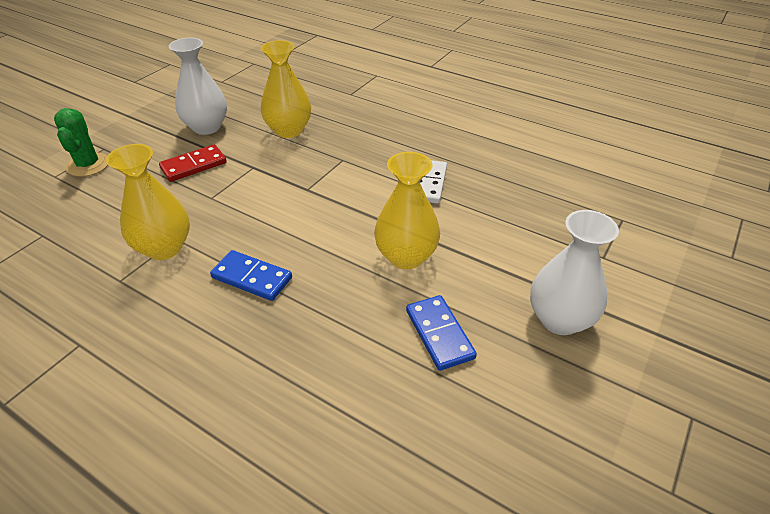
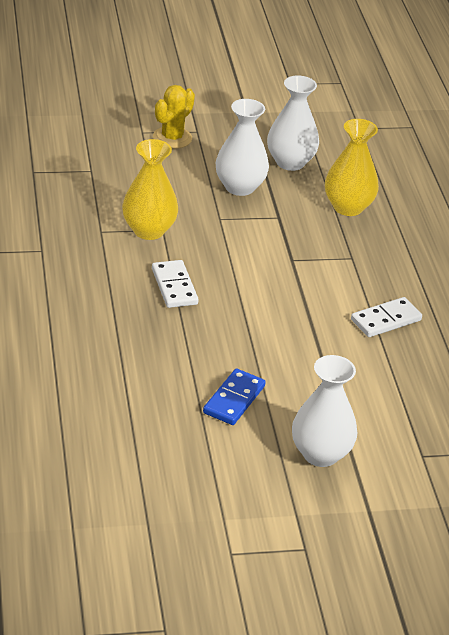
camera: 45 degrees right, 5 degrees down
(88, 165) = (172, 138): green cactus -> yellow cactus
(194, 165) = (239, 187): red domino -> white vase
(252, 278) = (174, 286): blue domino -> white domino
(406, 256) = (286, 349): yellow vase -> none

